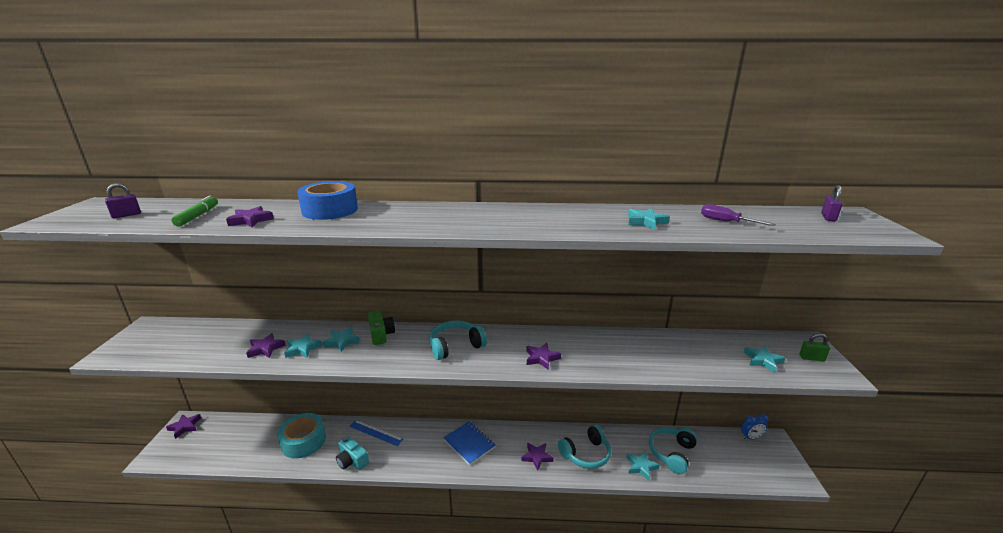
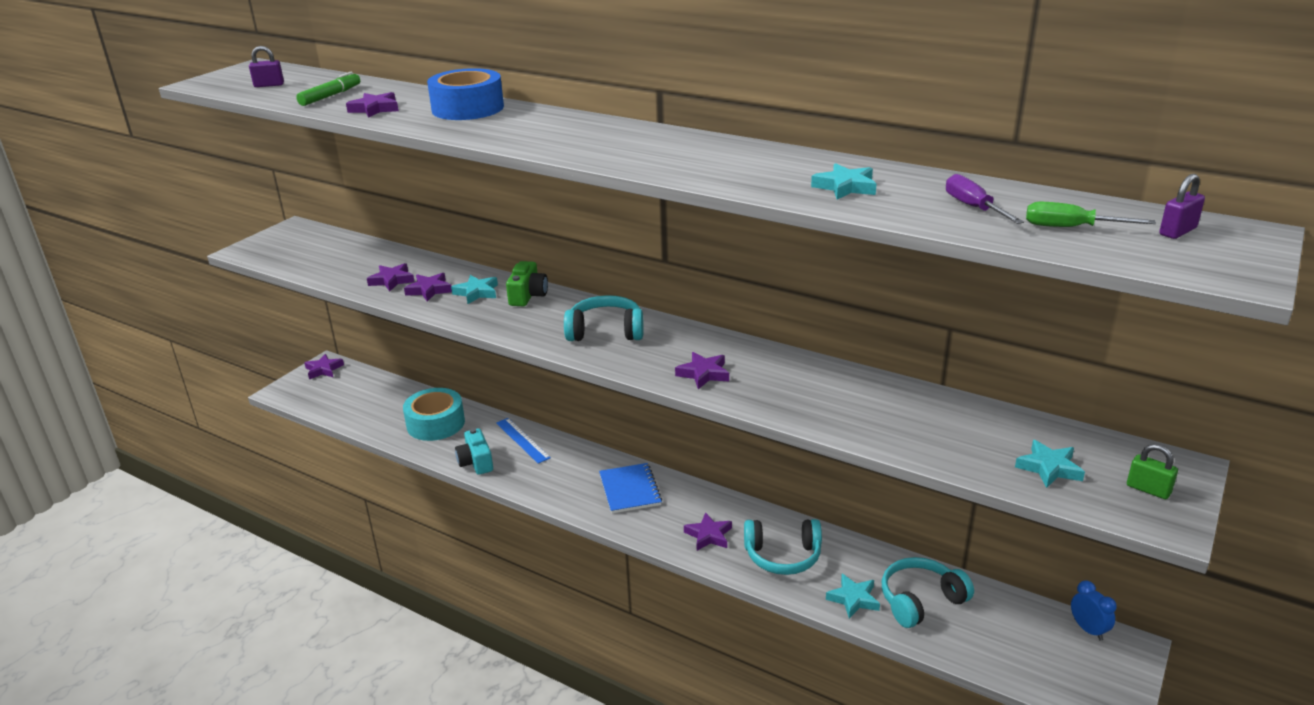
camera: 30 degrees right, 5 degrees up
(302, 349) = (429, 290): turquoise star -> purple star
(751, 437) = (1088, 629): blue clock -> blue clock turned 135 degrees counterclockwise
(786, 224) = (1070, 228): none -> green screwdriver

